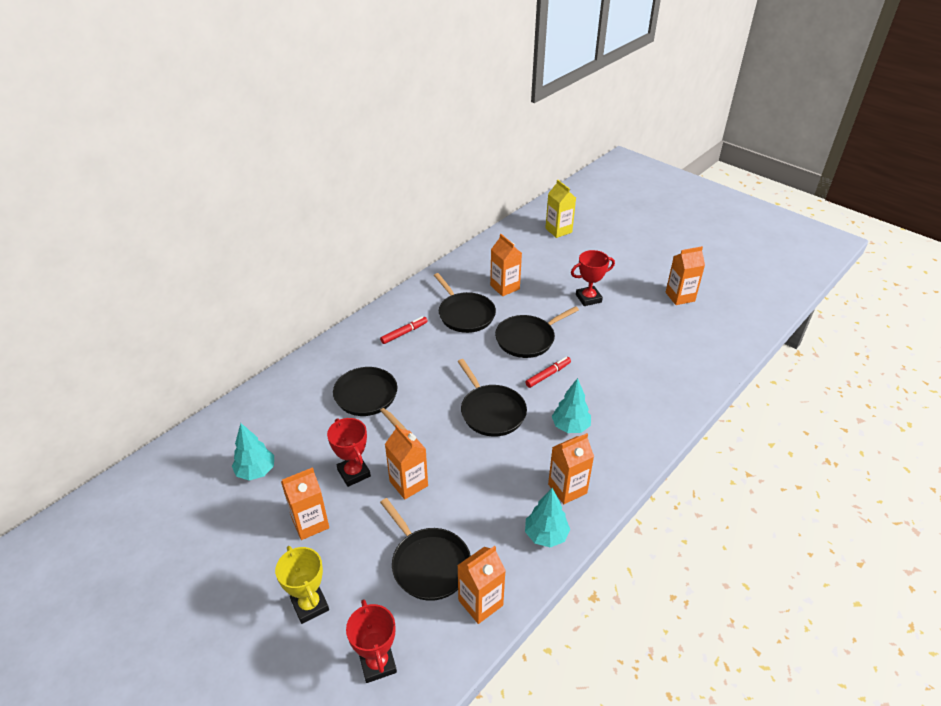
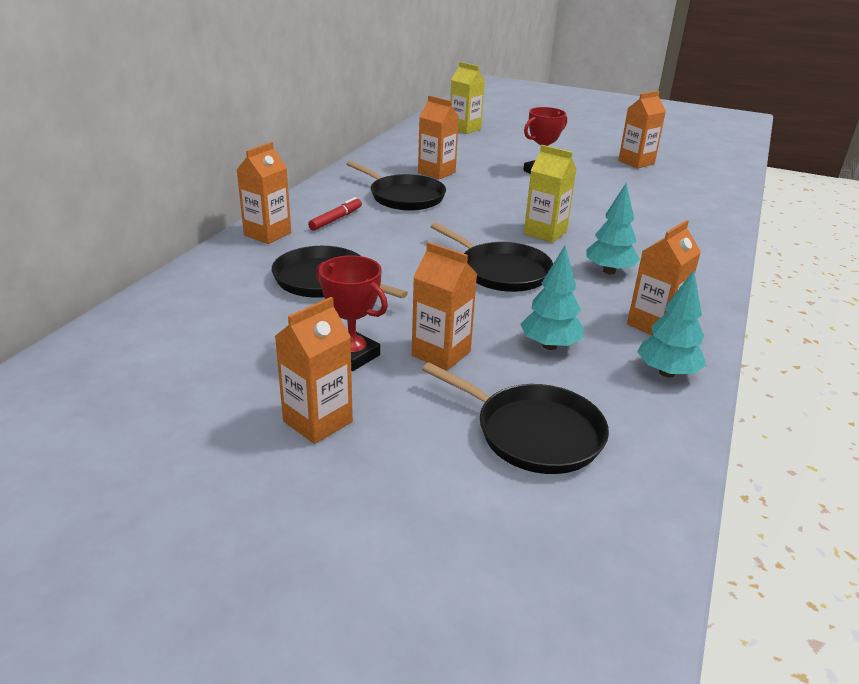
camera: 20 degrees left, 10 degrees down
(256, 471) = (192, 378): turquoise tree -> turquoise tree (549, 345)
(310, 605) = (379, 522): yellow trophy -> none
(377, 663) = (544, 573): red trophy -> none
(480, 603) = (641, 461): orange carton -> orange carton (267, 234)
(527, 339) = (496, 208): black pan -> none
(548, 375) = (545, 233): red marker -> yellow carton

